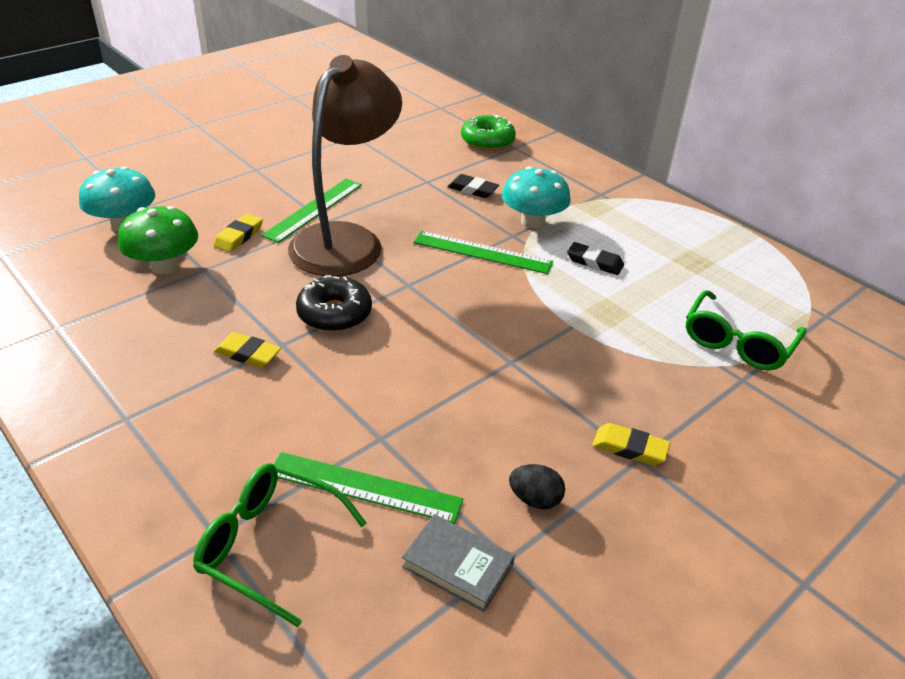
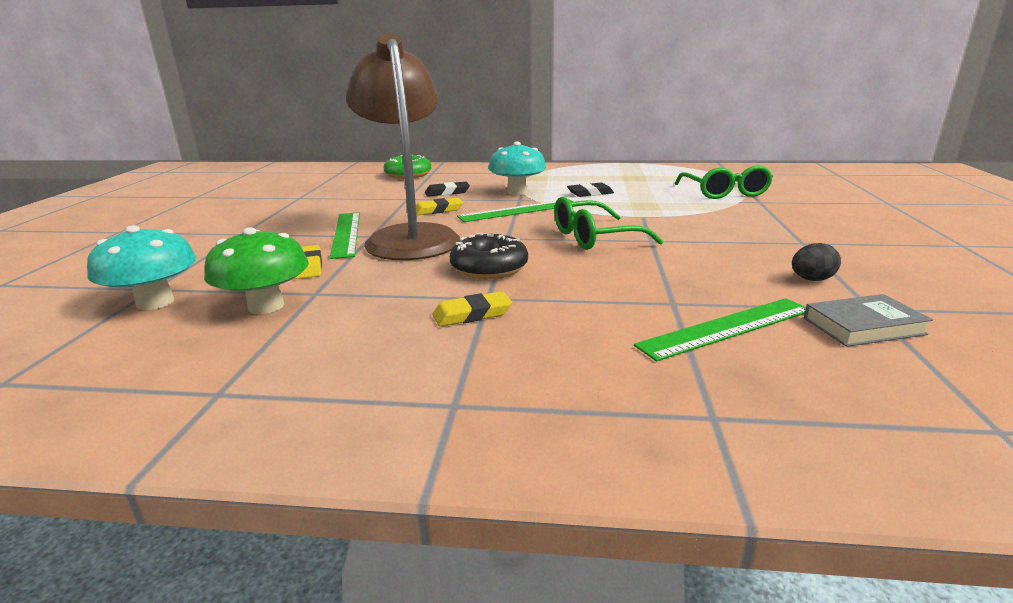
camera: 40 degrees left, 15 degrees down
(269, 545) = (758, 394): green glasses -> green glasses (593, 237)
(630, 448) = (788, 241): yellow eraser -> yellow eraser (438, 210)

